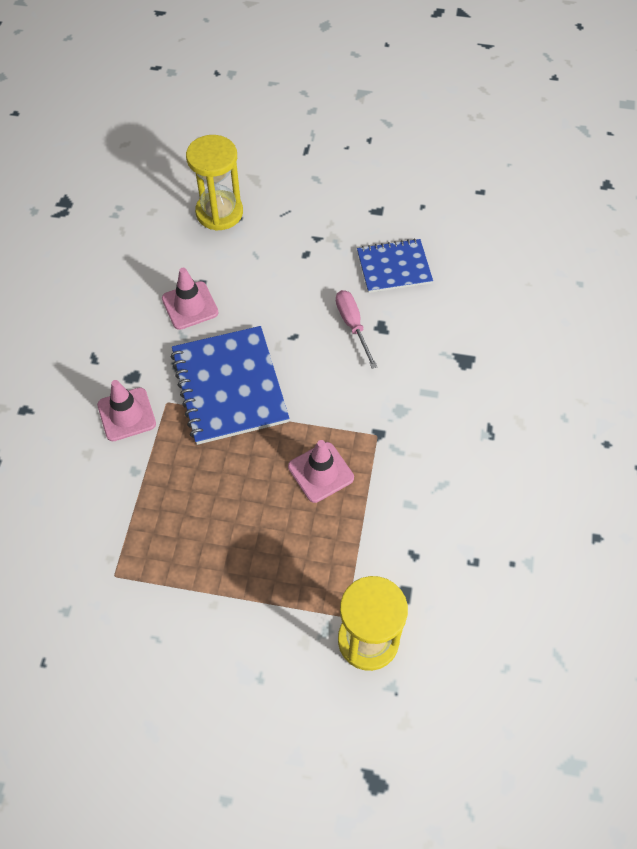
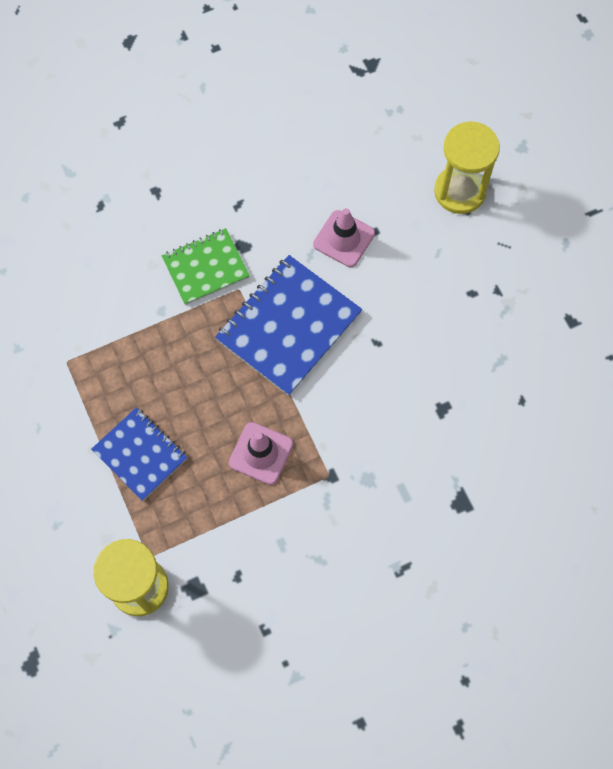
camera: 55 degrees right, 10 degrees up
(126, 414) = (206, 268): pink traffic cone -> green notebook
(353, 325) = (425, 383): pink screwdriver -> none
(394, 267) = (517, 377): blue notebook -> blue notebook (140, 454)

